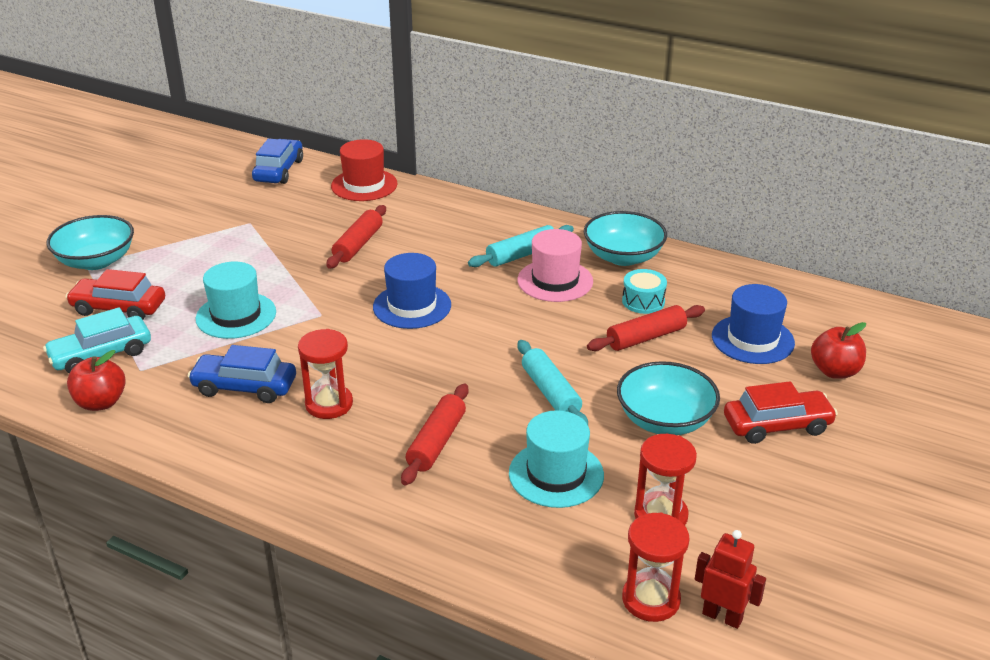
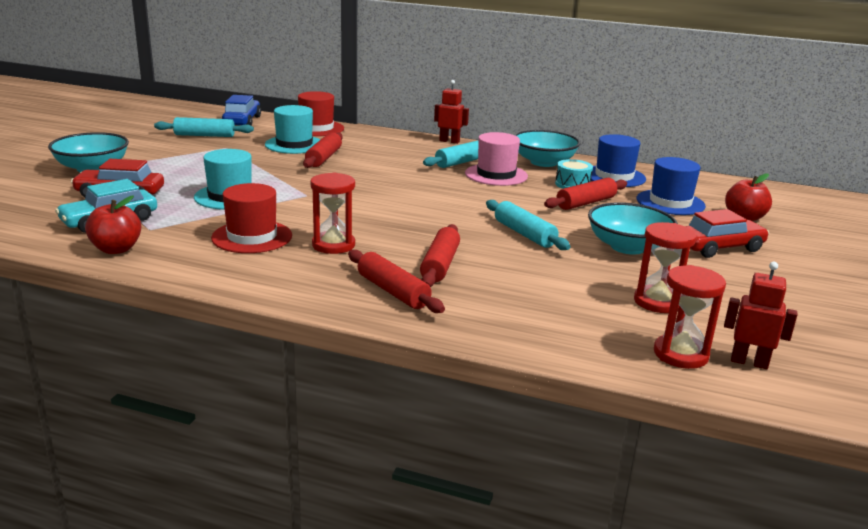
camera: 10 degrees left, 10 degrees down
(230, 199) = (204, 135): none -> turquoise rolling pin
(245, 387) = (252, 237): blue car -> red hat
(372, 483) = (393, 291): none -> red rolling pin
(412, 306) = (383, 189): blue hat -> blue hat (614, 176)
(519, 212) = (449, 141): none -> red robot
(556, 474) = (554, 280): turquoise hat -> turquoise hat (294, 144)

